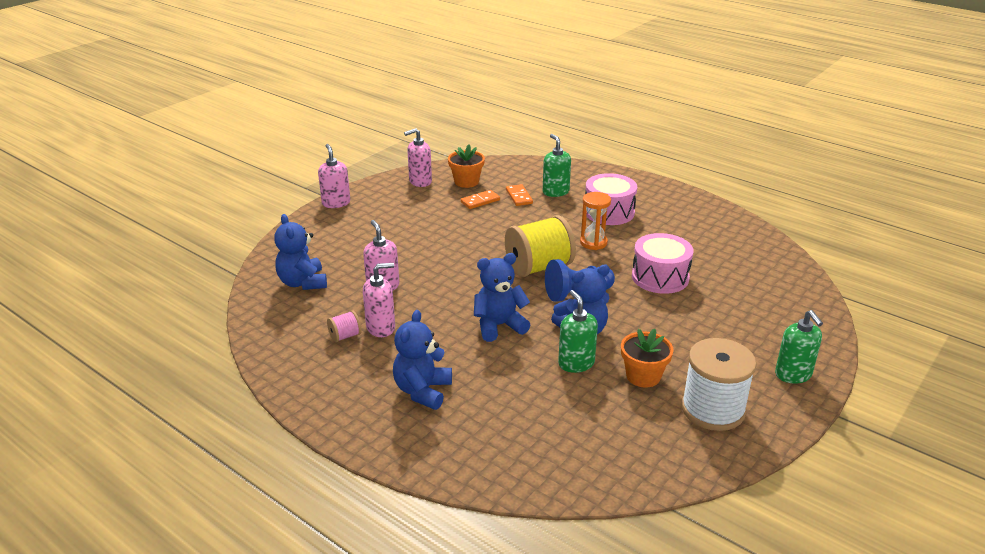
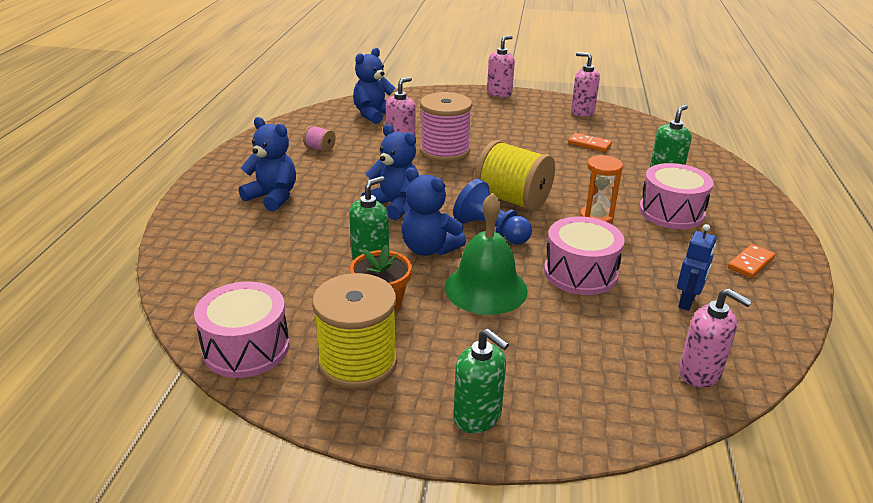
camera: 60 degrees right, 0 degrees up
(381, 328) = (343, 158): pink soap dispenser -> pink soap dispenser (700, 373)
(422, 391) = (273, 197): blue teddy bear -> blue teddy bear turned 45 degrees clockwise
(423, 269) = (444, 151): none -> pink spool
(466, 182) = (614, 130): orange flower pot -> none
(519, 197) = (626, 159): orange domino -> orange domino (750, 263)
(654, 323) = (486, 288): none -> green bell
(665, 463) = (246, 348): none -> pink drum
(713, 409) = (358, 362): white spool -> yellow spool
(717, 252) = (687, 302): none -> blue robot
(793, 374) = (477, 416): green soap dispenser -> green soap dispenser turned 90 degrees counterclockwise

